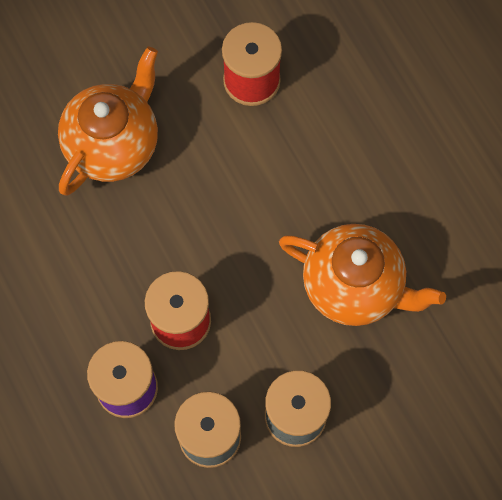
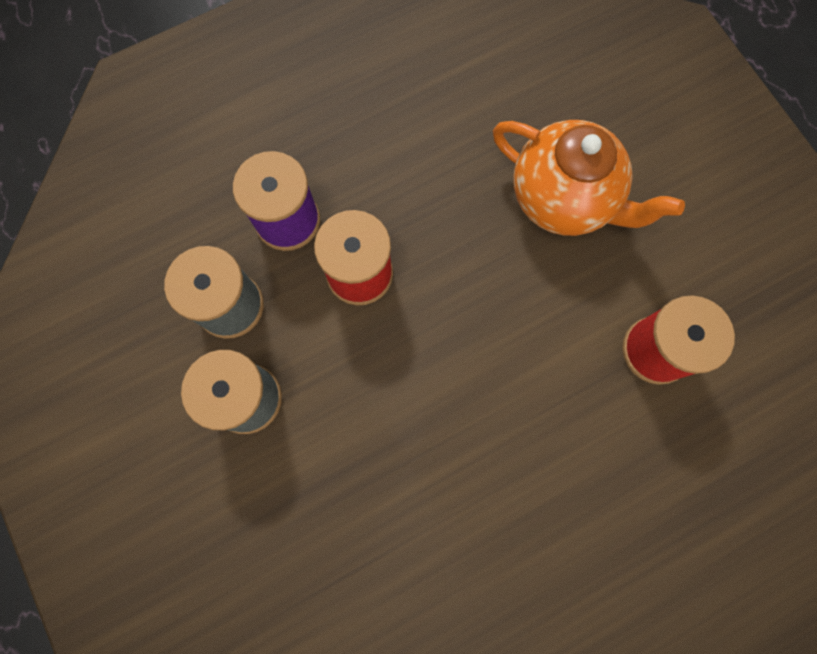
camera: 90 degrees right, 5 degrees up
(354, 286) = (398, 471): orange teapot -> none

